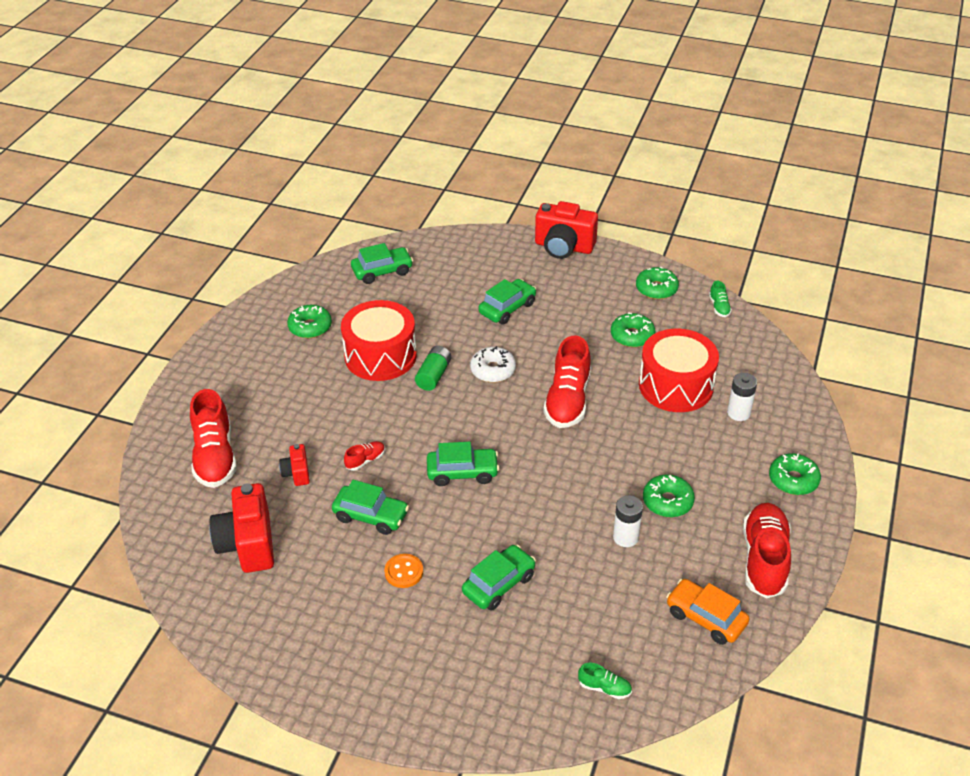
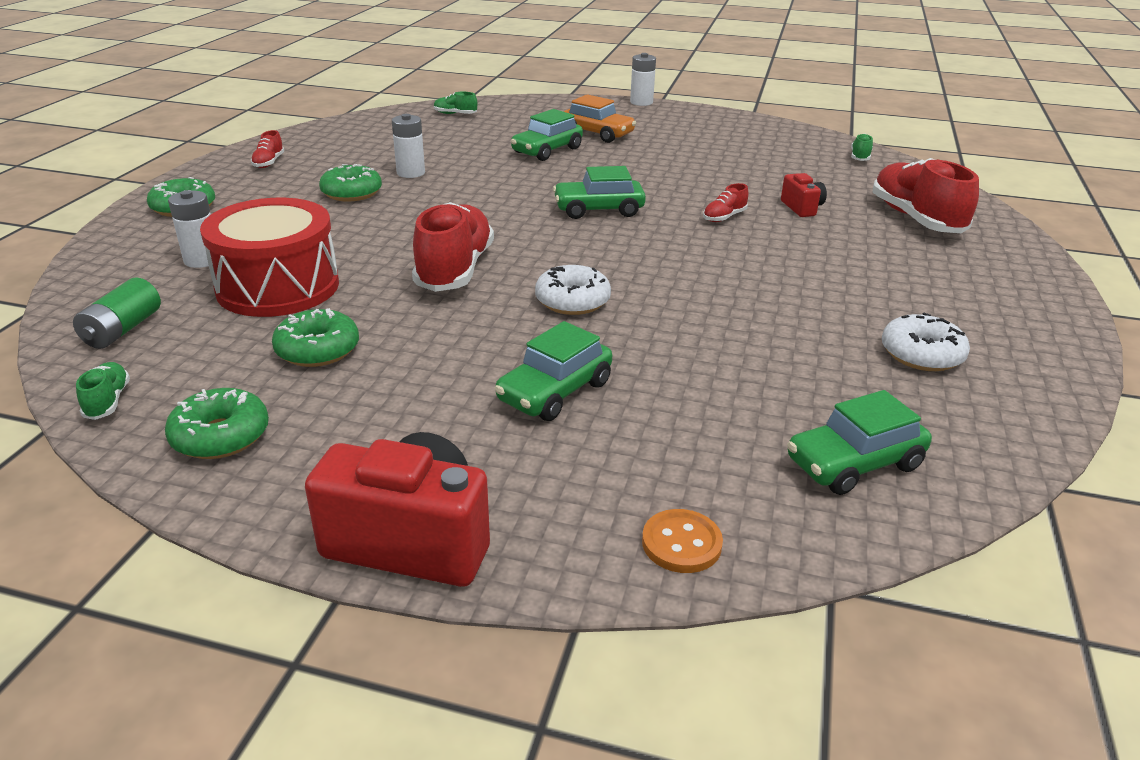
camera: 175 degrees right, 10 degrees down
(188, 566) = (860, 157): none -> green shoe
(248, 544) = (813, 168): red camera -> none
(310, 327) = (921, 354): green donut -> white donut
(370, 730) = (641, 102): none -> white battery
(371, 516) = (694, 183): green car -> none
(380, 356) = (766, 316): red drum -> none
(404, 572) = (643, 155): orange button -> orange button (681, 543)
(433, 375) = (667, 294): green battery -> green battery (123, 329)
(705, 618) = (351, 138): orange car -> orange car (597, 134)
(764, 559) = (269, 162): red shoe -> red shoe, size x0.45

